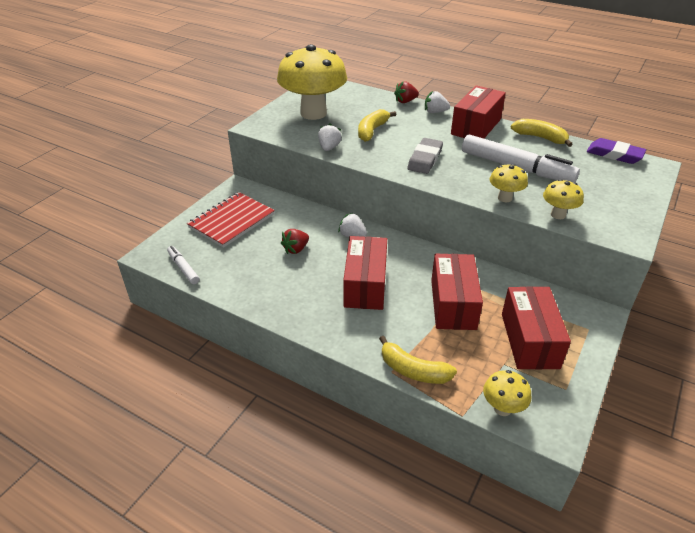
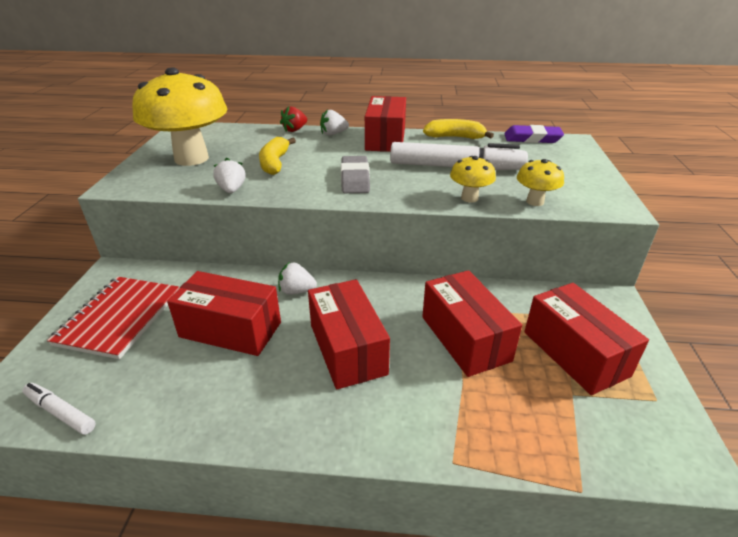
camera: 25 degrees left, 5 degrees down
(296, 249) = (230, 330): red strawberry -> red box
(413, 370) = (479, 448): yellow banana -> none
(502, 408) = (617, 458): yellow mushroom -> none

